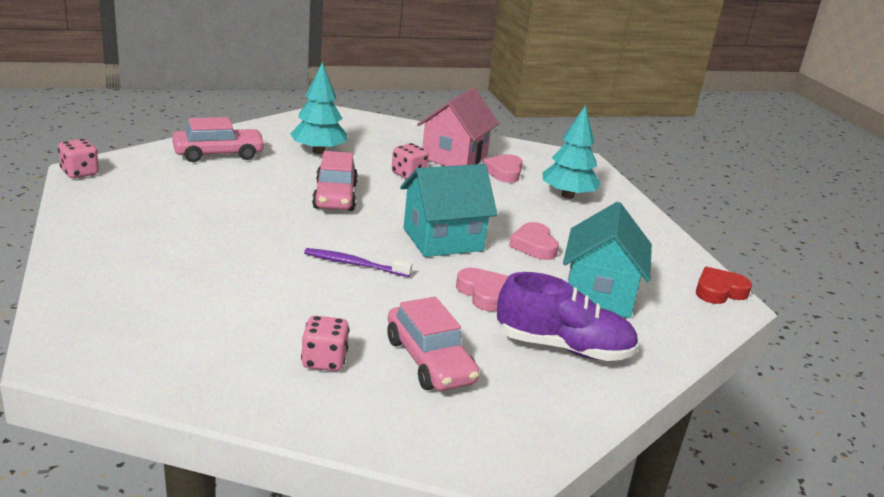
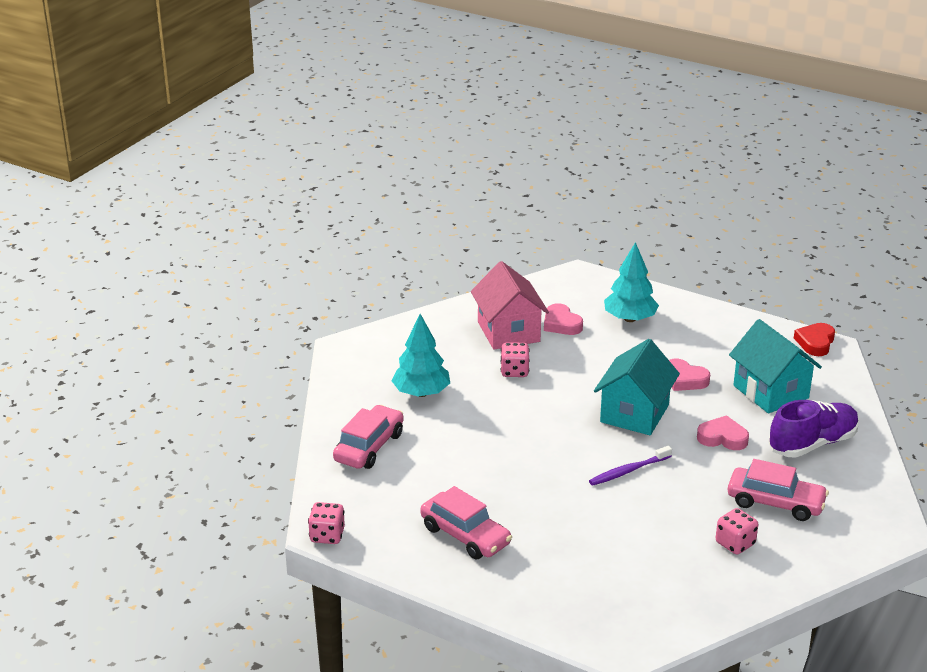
camera: 40 degrees left, 5 degrees up
(335, 196) = (514, 426): pink car -> pink car (465, 535)

